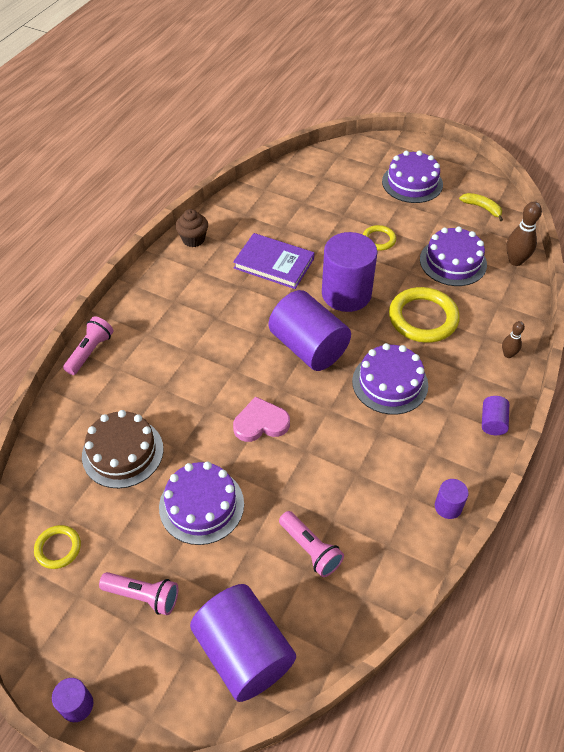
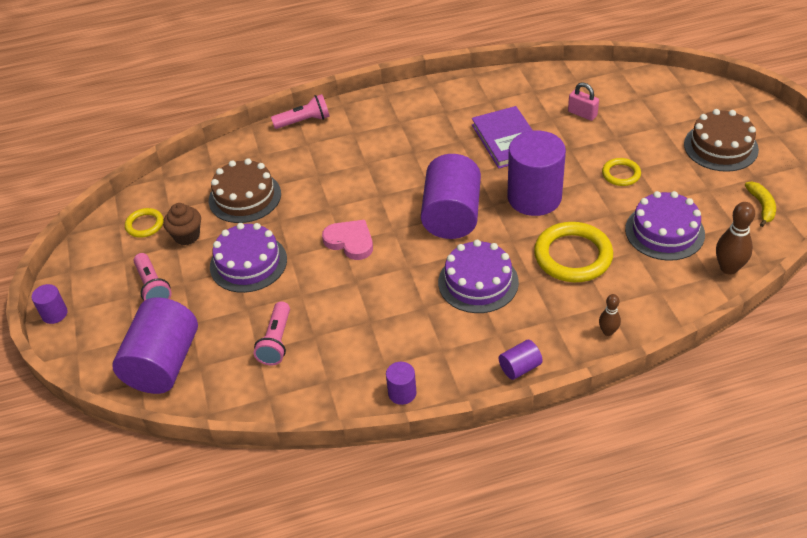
camera: 50 degrees right, 5 degrees down
(193, 239) = (469, 87): brown cupcake -> brown cupcake (187, 236)
(300, 212) = (582, 114): none -> pink padlock
(412, 183) = (720, 147): purple cake -> brown cake

